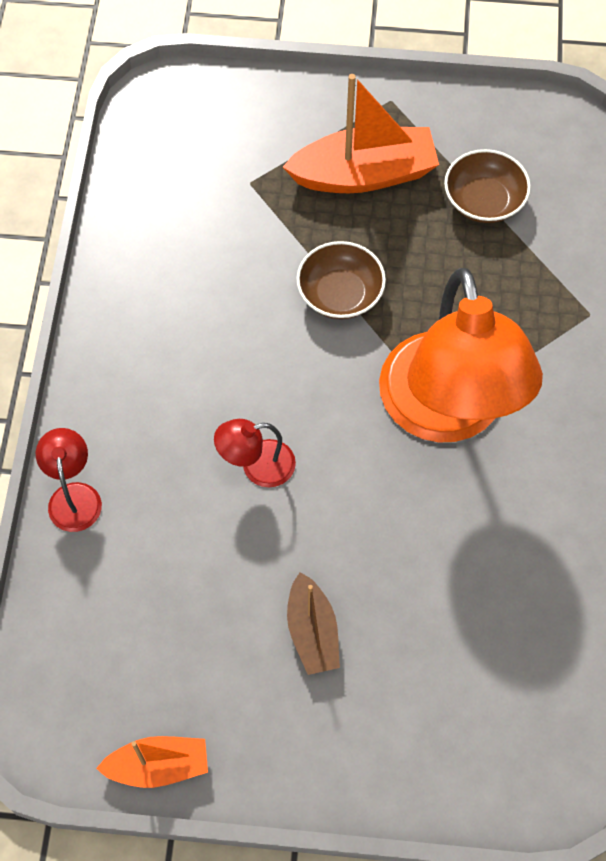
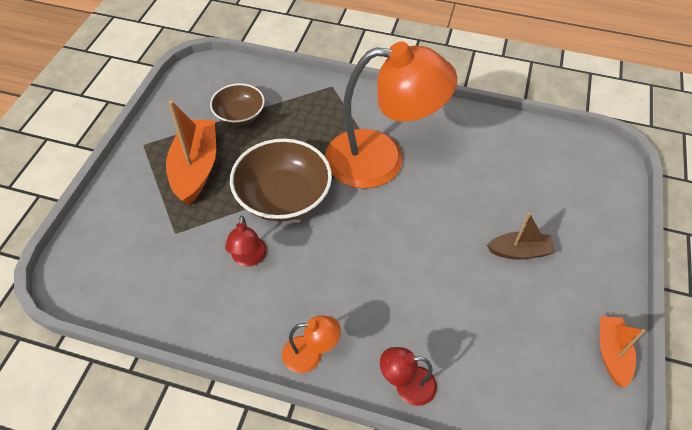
camera: 80 degrees left, 10 degrees down
(100, 378) = (311, 354): none -> orange lamp
(257, 466) = (401, 263): red lamp -> red lamp (249, 258)
(340, 294) = (283, 197): brown bowl -> brown bowl, size x1.66

